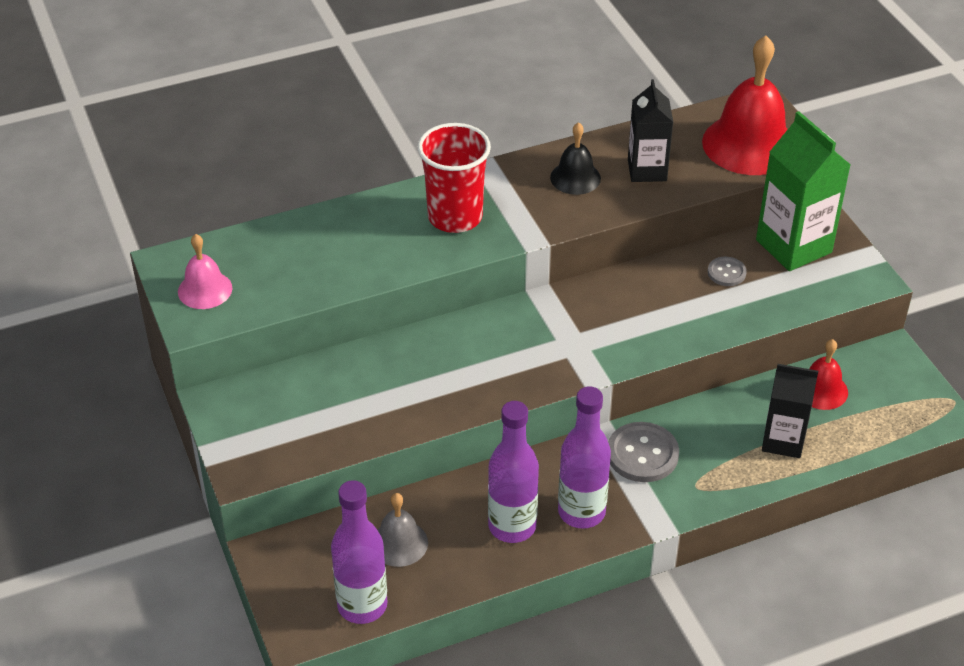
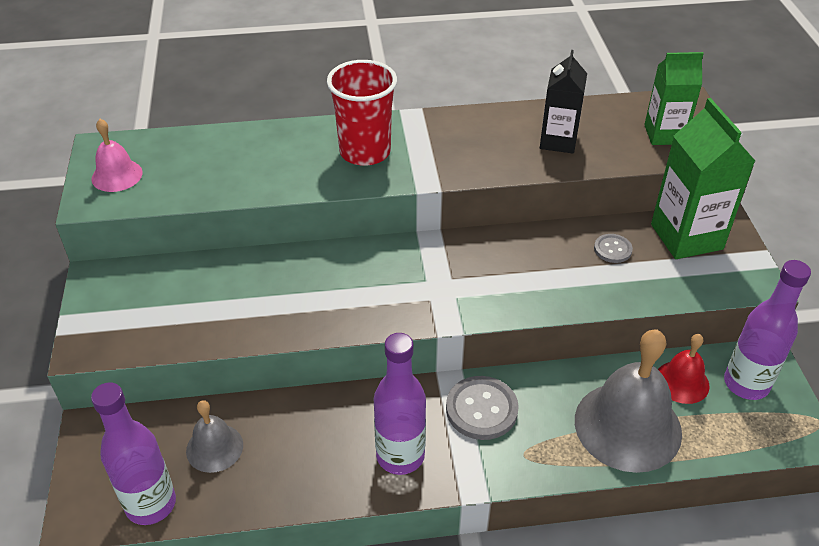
camera: 15 degrees right, 0 degrees up
(512, 526) = (327, 455): purple bottle -> purple bottle (746, 384)
(575, 178) = (489, 137): black bell -> none
(749, 144) = (664, 134): red bell -> green carton
(783, 441) = (627, 426): black carton -> grey bell

